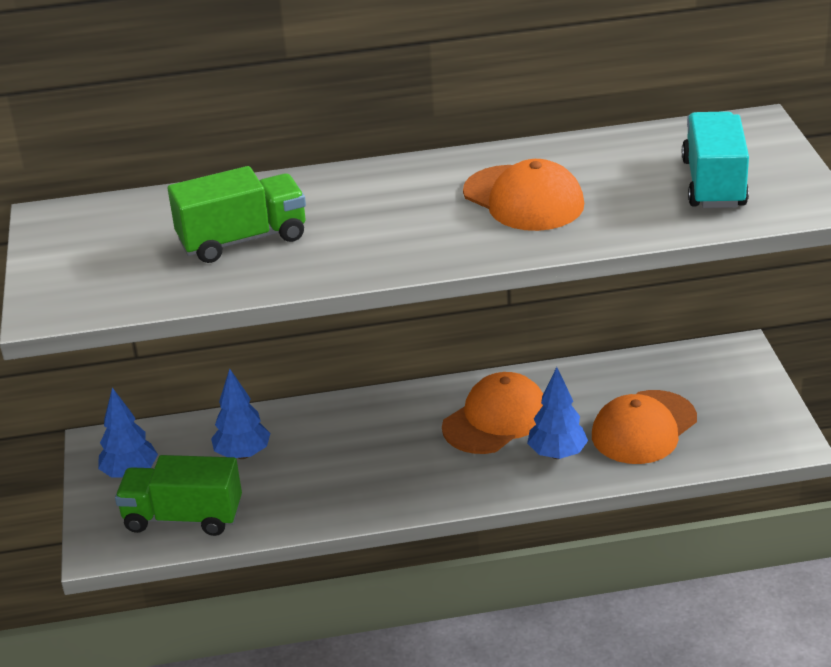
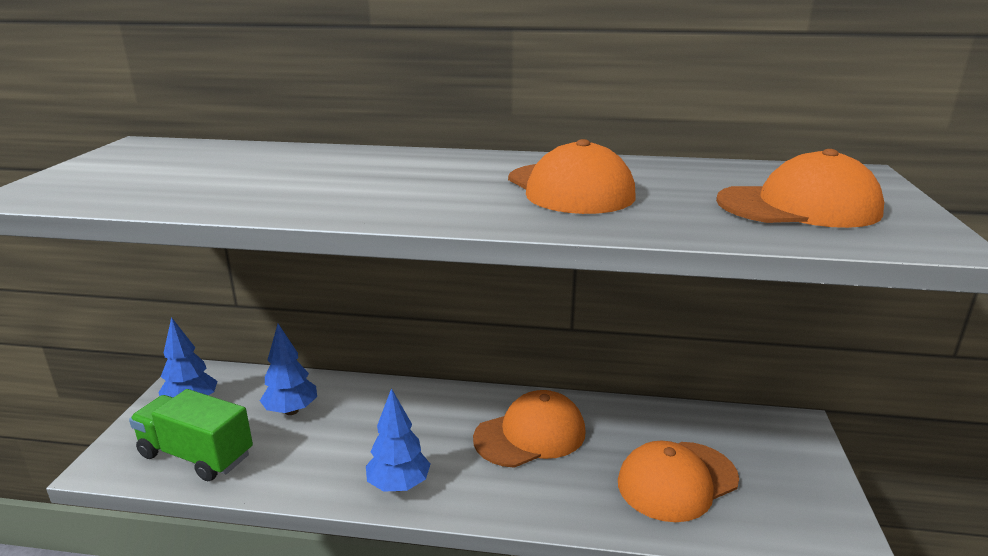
camera: 15 degrees right, 10 degrees down
(243, 240) = (267, 177): green truck -> none
(557, 454) = (575, 486): blue tree -> blue tree (398, 485)
(713, 183) = (798, 206): turquoise truck -> orange cap

